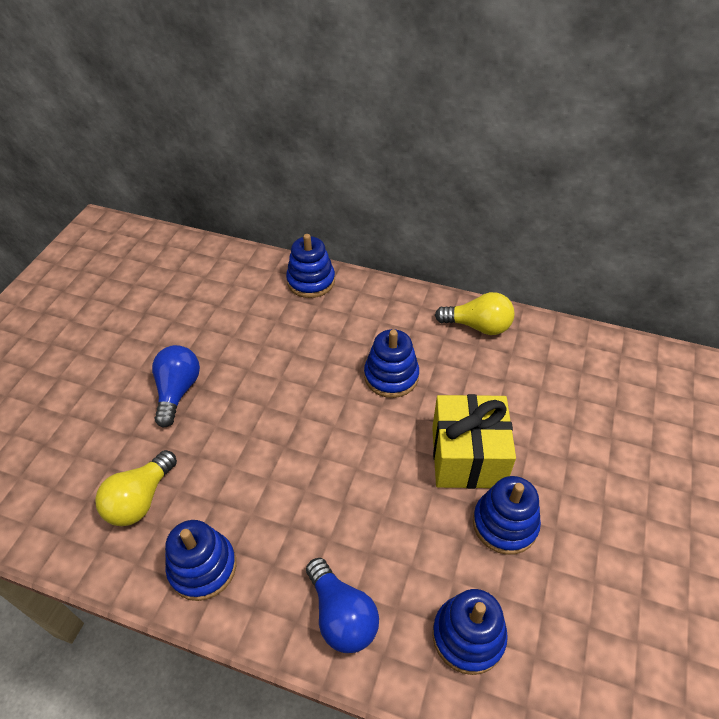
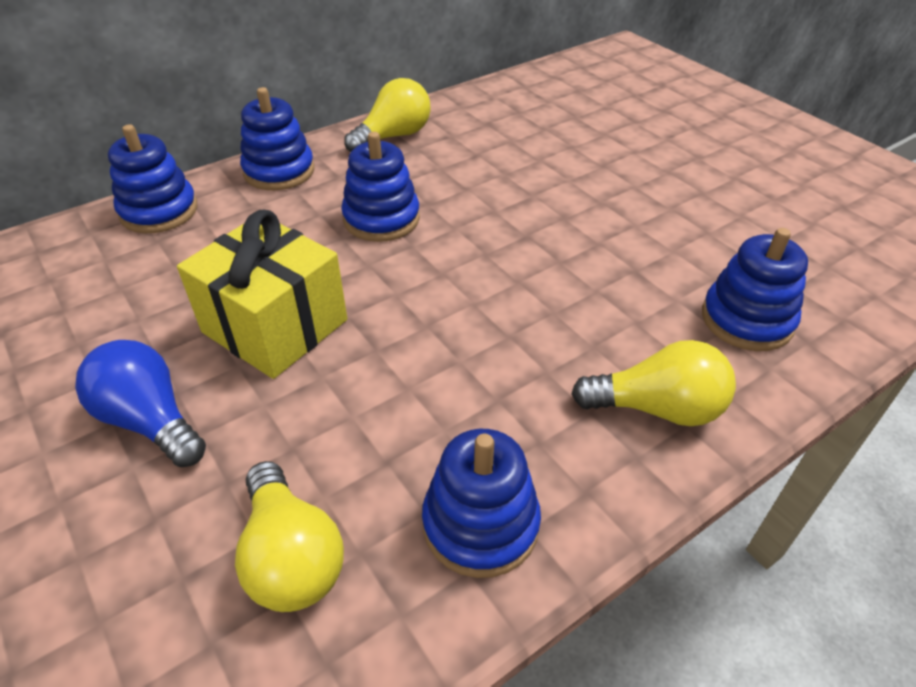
camera: 55 degrees left, 5 degrees down
(341, 615) = (657, 408): blue light bulb -> yellow light bulb
(467, 457) = (541, 219): yellow gift -> yellow gift (275, 326)
(505, 524) = (640, 234): blue stacking toy -> blue stacking toy (279, 171)

